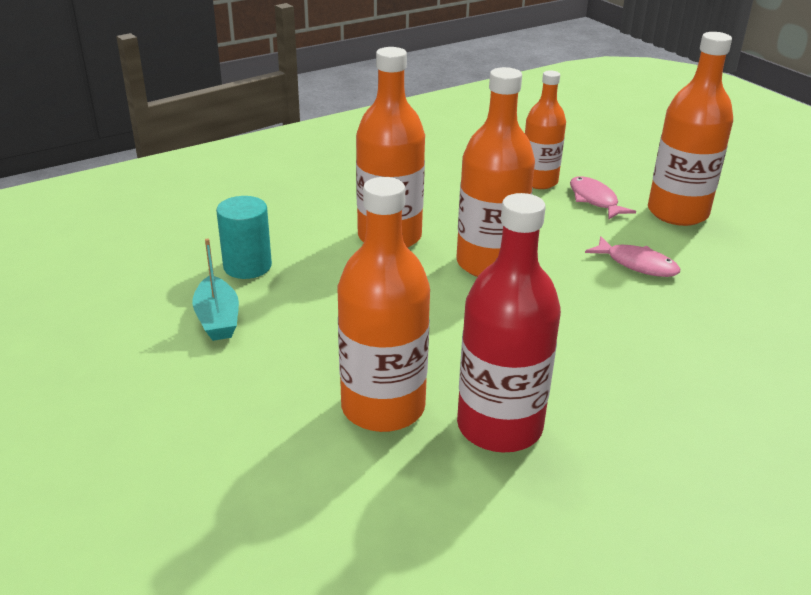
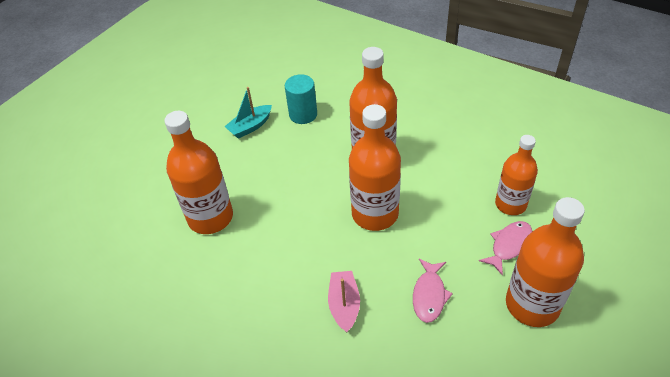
camera: 70 degrees right, 15 degrees up
(499, 426) = (215, 271): red bottle -> none
(623, 326) = (344, 305): none -> pink boat

